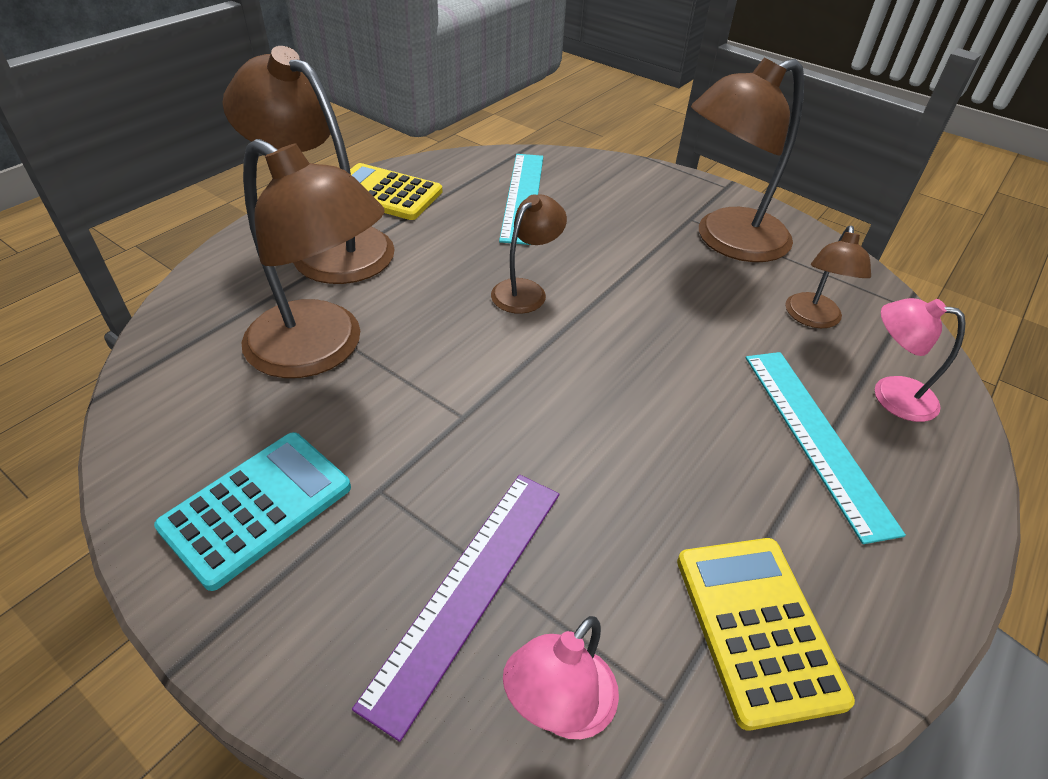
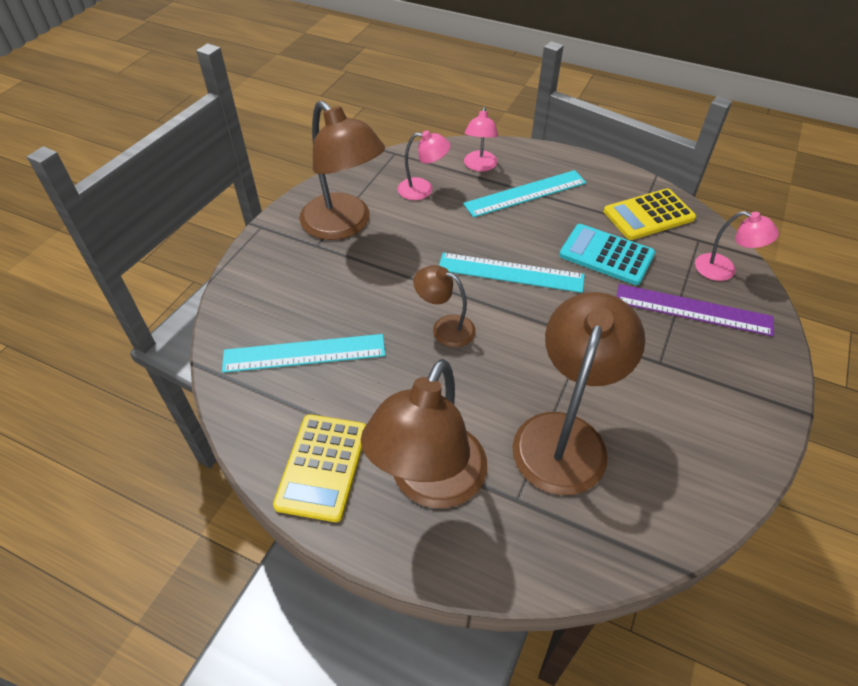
camera: 100 degrees left, 5 degrees up
(257, 507) = (706, 417): turquoise calculator -> turquoise calculator (606, 255)
(614, 370) = (510, 272): none -> turquoise ruler
(812, 319) = (423, 189): brown lamp -> pink lamp

